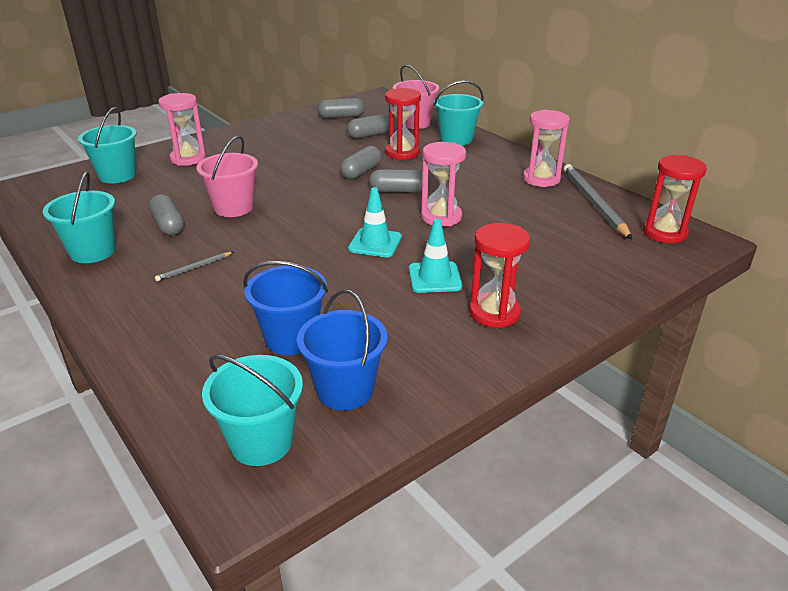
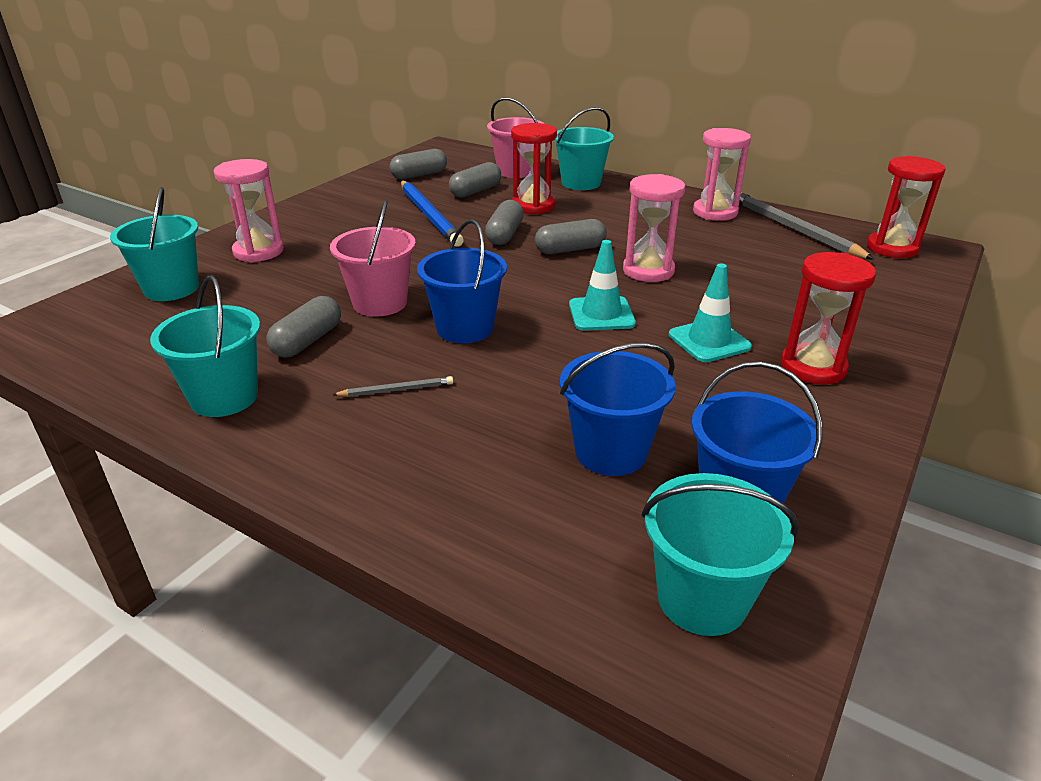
camera: 20 degrees left, 0 degrees up
(168, 225) = (307, 341): grey capsule -> grey capsule turned 75 degrees clockwise
(194, 268) = (396, 390): grey pencil -> grey pencil turned 135 degrees counterclockwise
(272, 235) = (465, 328): none -> blue bucket
(321, 149) = (429, 215): none -> blue pencil

